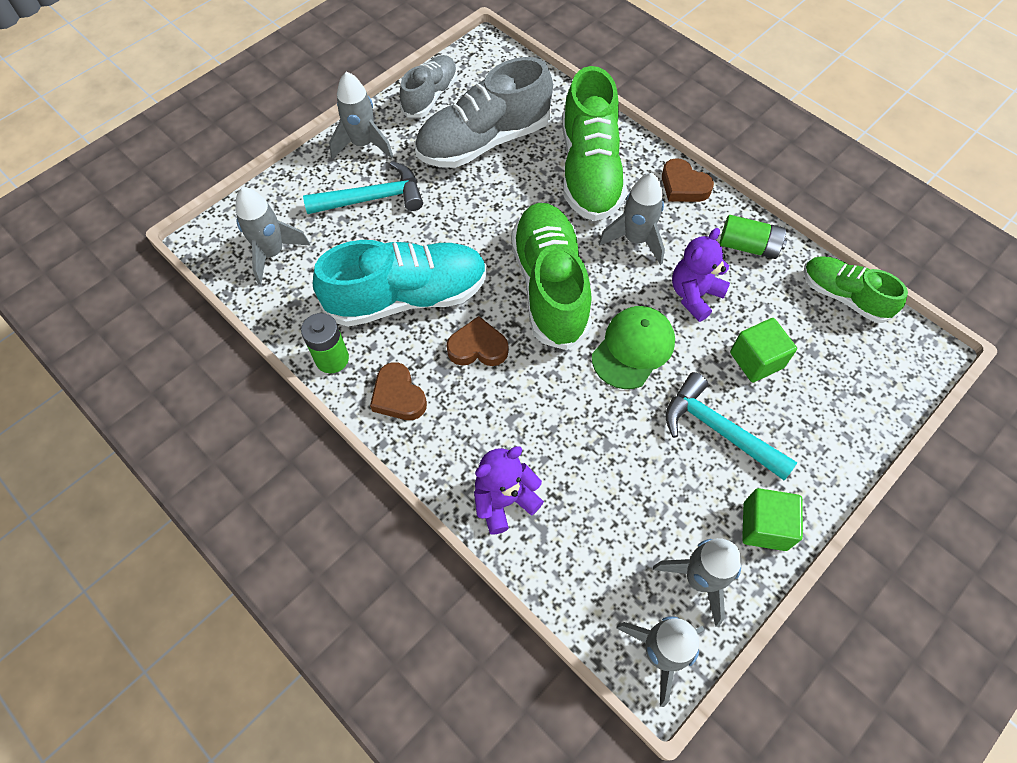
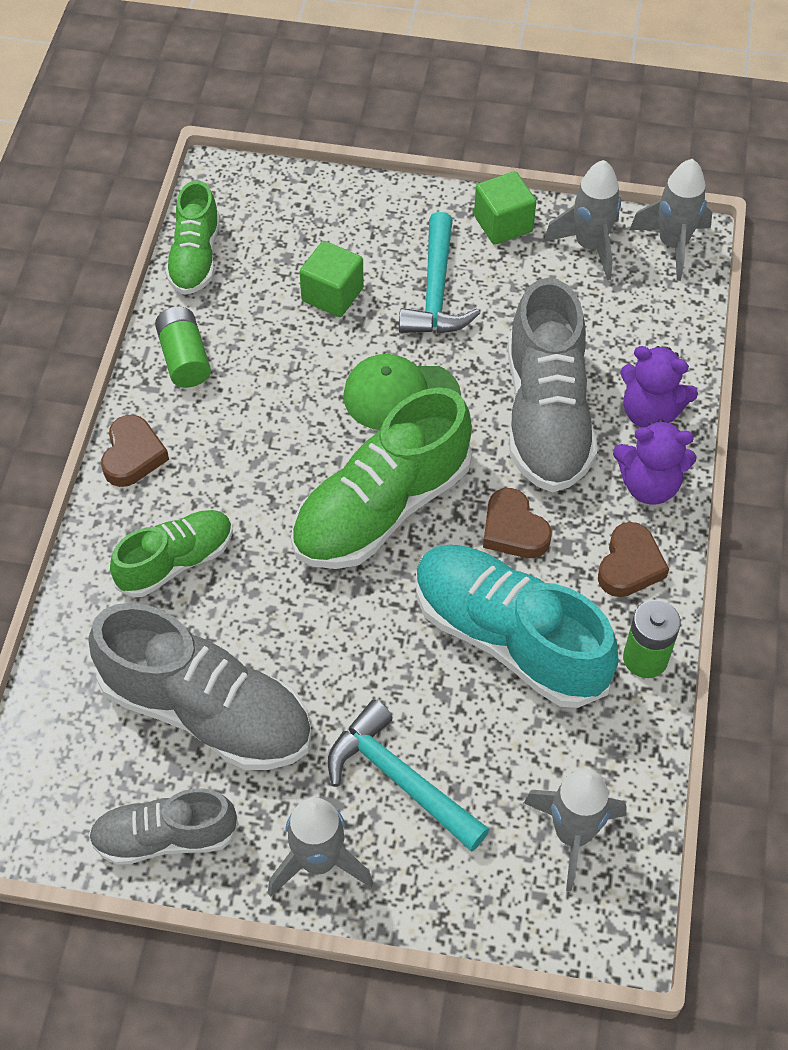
camera: 125 degrees left, 5 degrees down
(552, 427) = (546, 416): none -> grey shoe
(589, 171) = (176, 562): green shoe -> green shoe, size x0.59
(635, 240) = (253, 462): grey rocket -> none
(694, 295) = (290, 376): purple teddy bear -> purple teddy bear (649, 485)

